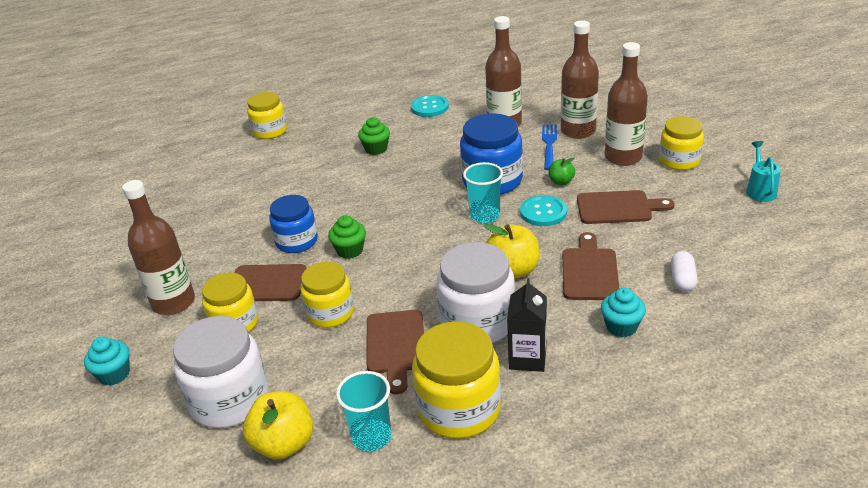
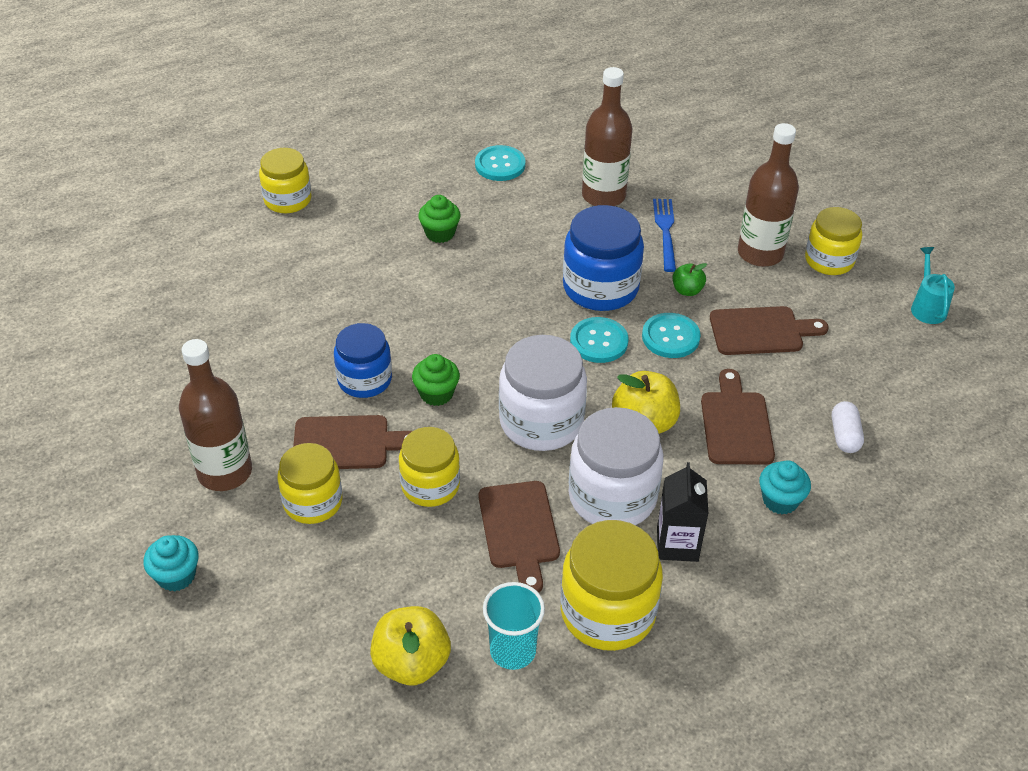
camera: 10 degrees left, 10 degrees up
(230, 400) = (332, 607): white jar -> white jar (541, 422)
(485, 215) = (599, 341): turquoise cup -> turquoise button
(578, 131) = (699, 210): brown bottle -> none

